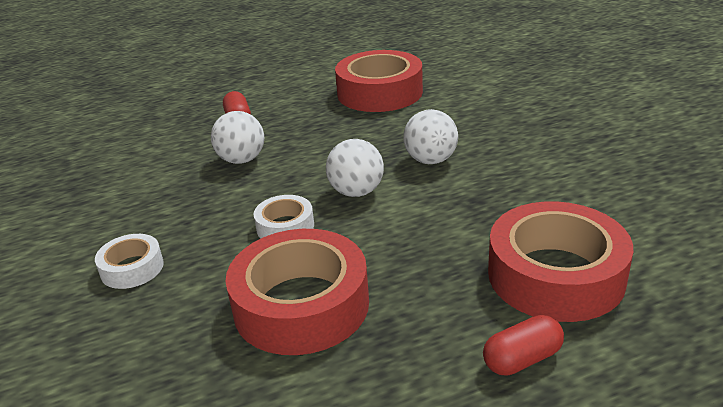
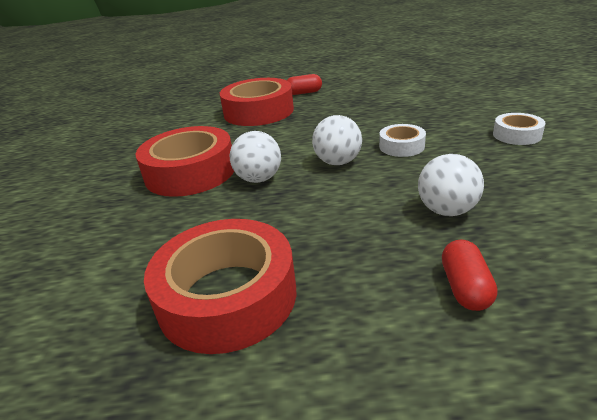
camera: 160 degrees left, 0 degrees up
(301, 305) = (396, 112): red tape -> red tape (190, 172)

